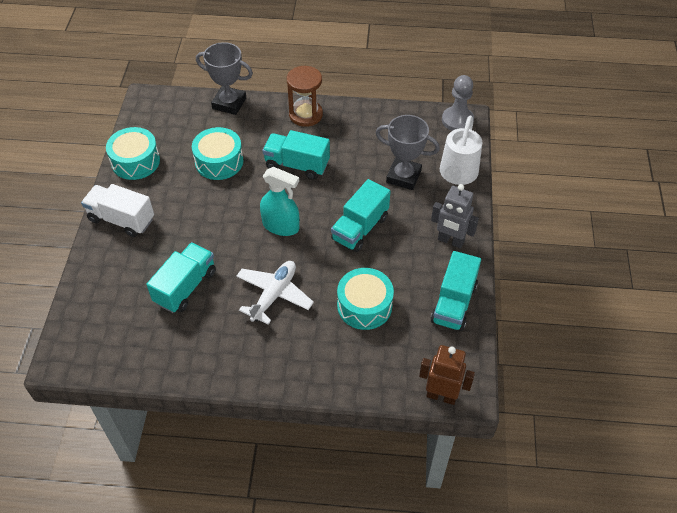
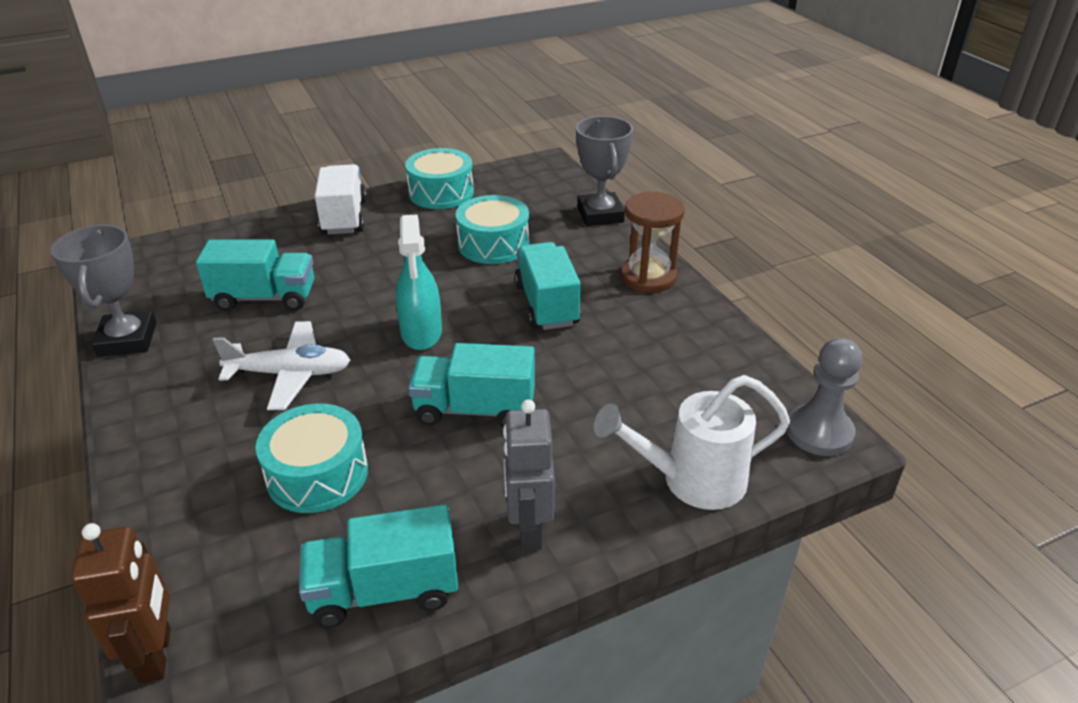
camera: 60 degrees right, 15 degrees down
(403, 176) = (625, 416): grey trophy -> grey trophy (127, 339)

